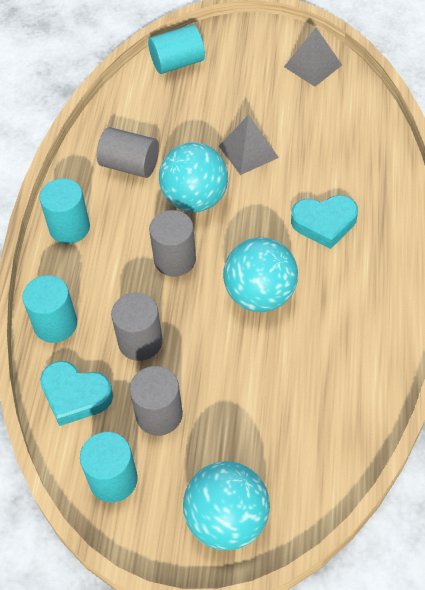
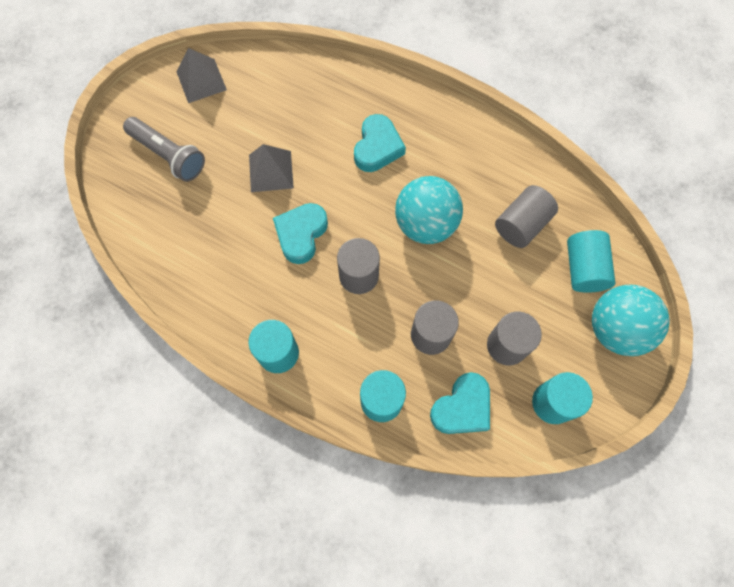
camera: 70 degrees left, 15 degrees up
(130, 165) = (232, 274): grey cylinder -> grey cylinder (521, 224)
(177, 63) = (128, 186): turquoise cylinder -> turquoise cylinder (583, 268)
(195, 199) = (301, 234): turquoise ball -> turquoise heart
(222, 76) = (168, 155): none -> grey flashlight

